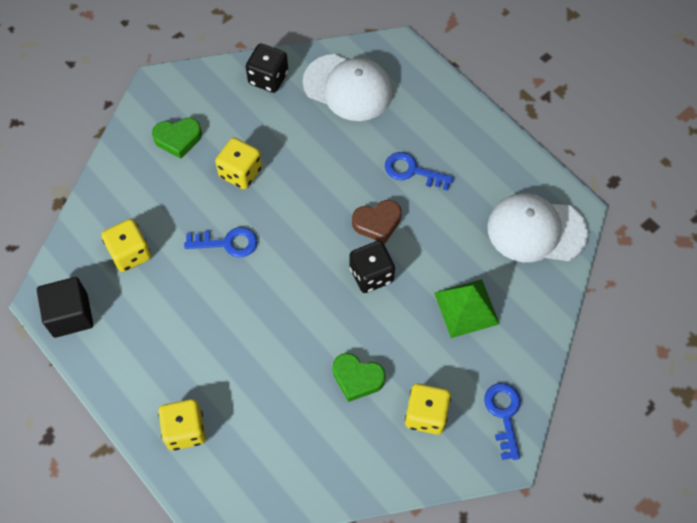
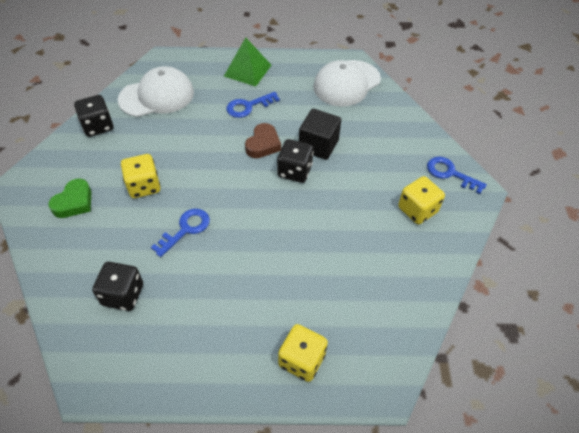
camera: 50 degrees left, 10 degrees down
(70, 315) = (124, 375): black cube -> black cube (318, 145)
(130, 253) = (123, 295): yellow dice -> black dice
(357, 378) = (359, 227): green heart -> none
(466, 308) = (364, 143): green pyramid -> green pyramid (247, 70)

